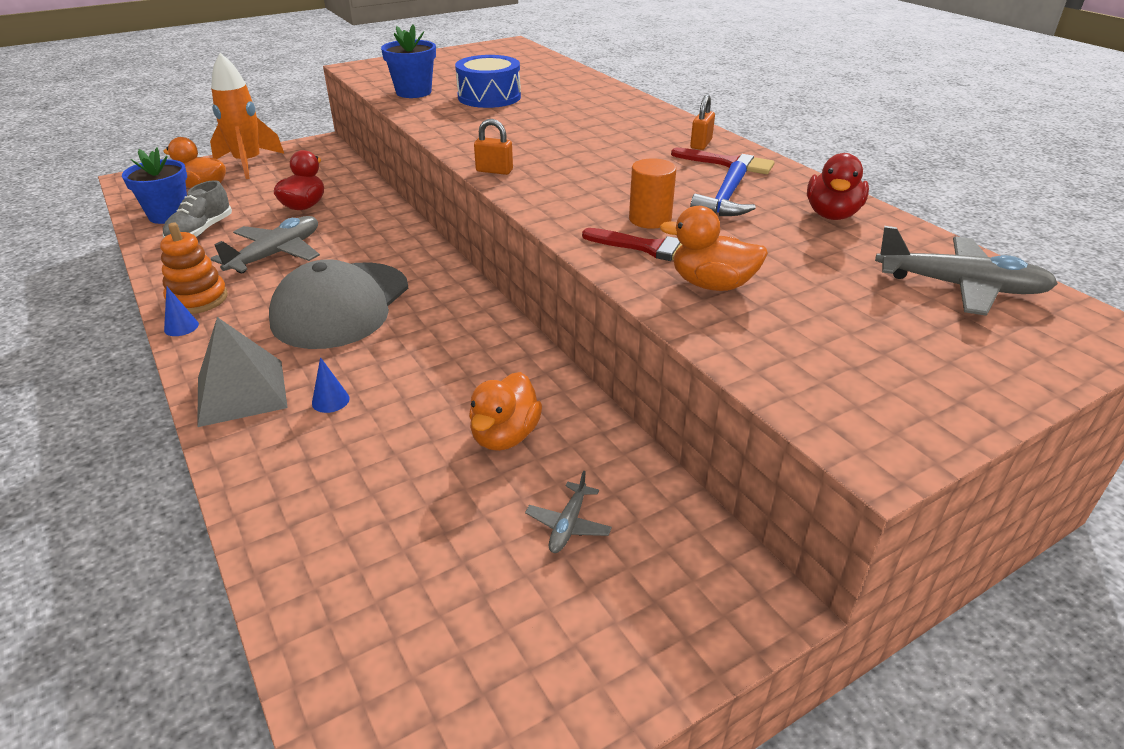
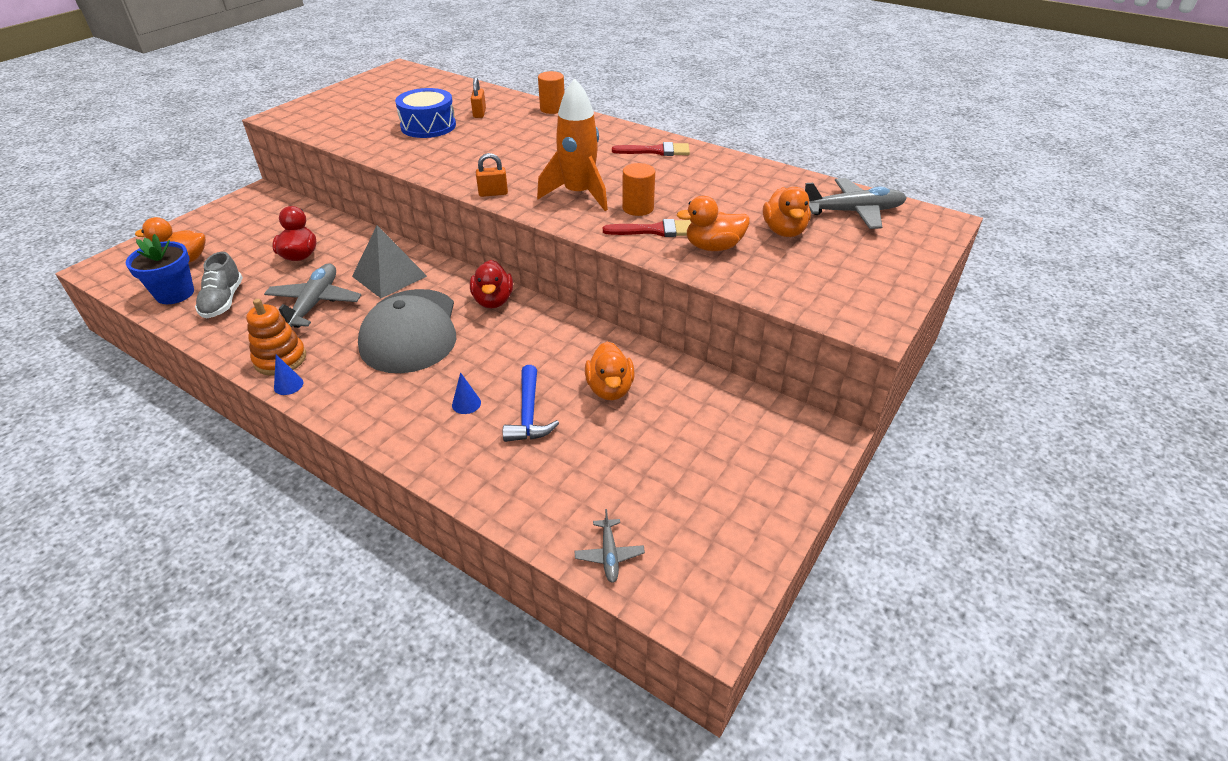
camera: 25 degrees left, 5 degrees up
(241, 392) = (390, 419): grey pyramid -> grey pyramid (389, 276)
(248, 163) = (206, 227): orange rocket -> orange rocket (578, 194)
(413, 92) = (357, 133): blue flower pot -> none
(568, 525) = (691, 430): grey plane -> grey plane (609, 555)
(639, 102) = (552, 109): none -> orange cylinder
(701, 144) = (626, 138): orange padlock -> orange padlock (479, 113)
(724, 200) = (676, 182): blue hammer -> blue hammer (528, 414)
(831, 288) = (784, 231): none -> orange duck
(832, 215) = (750, 177): red duck -> red duck (493, 301)

